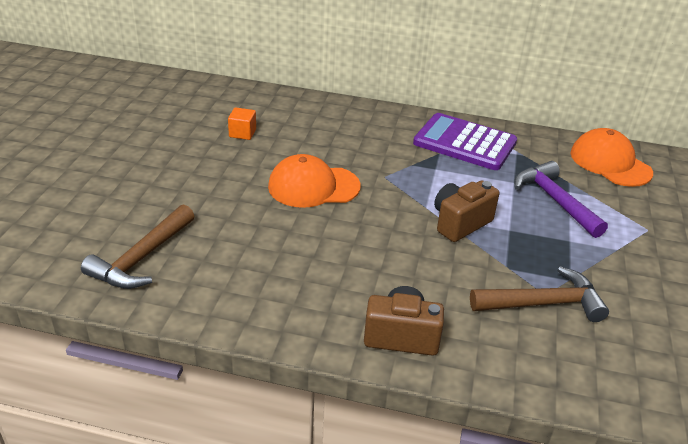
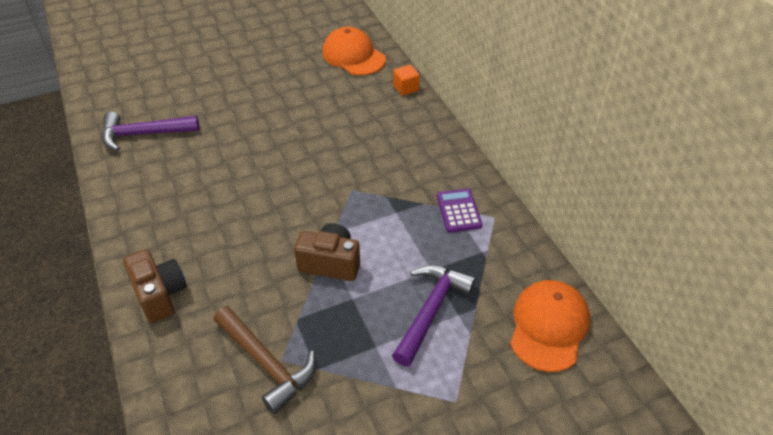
camera: 55 degrees right, 10 degrees up
(142, 258) = (144, 134): brown hammer -> purple hammer
(242, 133) = (327, 93): orange cube -> orange cube (406, 88)
(313, 186) = (297, 161): orange cap -> orange cap (353, 56)
(464, 143) = (458, 211): purple calculator -> purple calculator, size x0.54

